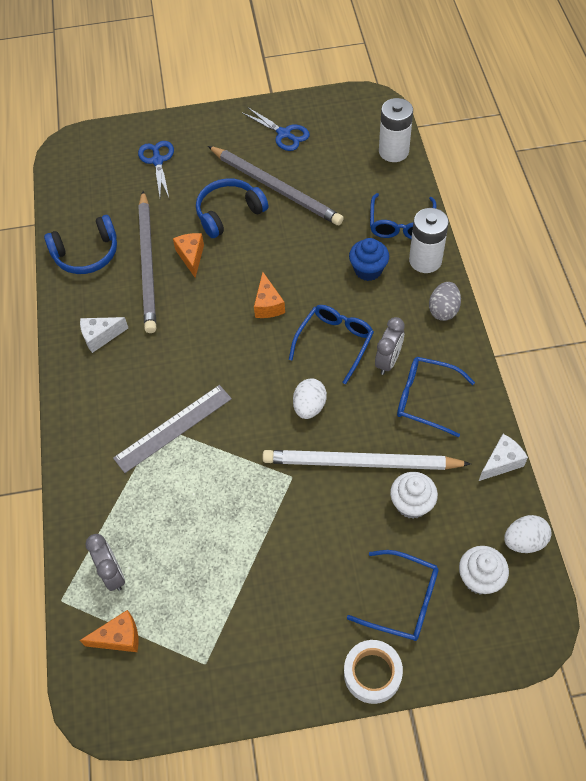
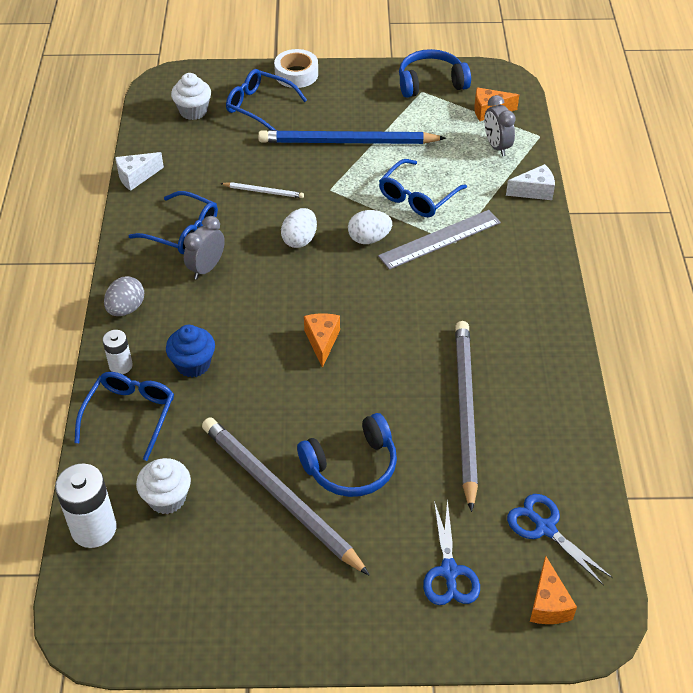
camera: 175 degrees left, 10 degrees down
(87, 254) = (546, 437): blue headphones -> blue headphones (431, 83)
(100, 337) = (520, 334): white cheese -> white cheese (534, 191)
(191, 257) = (408, 413): orange cheese -> orange cheese (548, 604)
(284, 134) = (246, 589): blue scissors -> blue scissors (545, 528)
(285, 553) = (347, 142): none -> blue pencil
(335, 342) = (257, 293): blue glasses -> blue glasses (417, 197)
(360, 463) = (264, 191): white pencil -> white pencil, size x0.44
(411, 504) = (229, 159): white cupcake -> white cupcake (167, 498)
(425, 260) = (121, 366): white battery -> white battery, size x0.57
(524, 541) = (146, 127): white egg -> white egg (369, 239)

